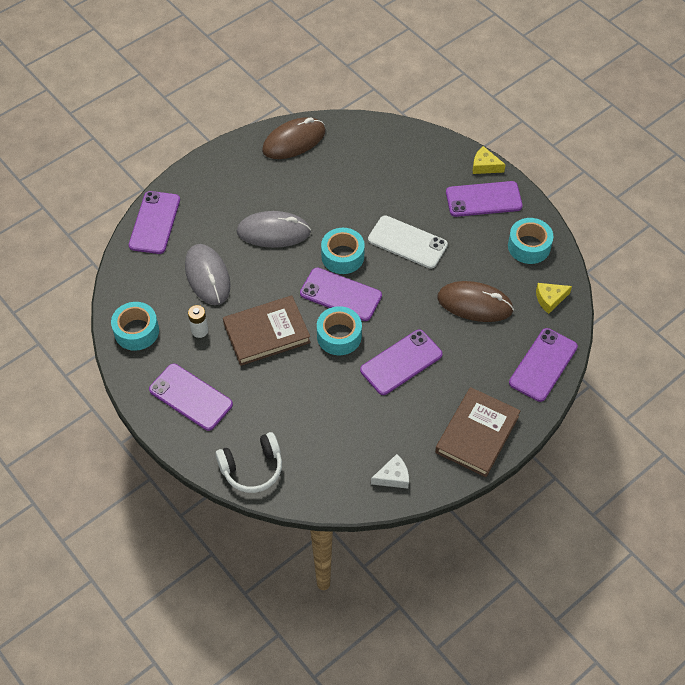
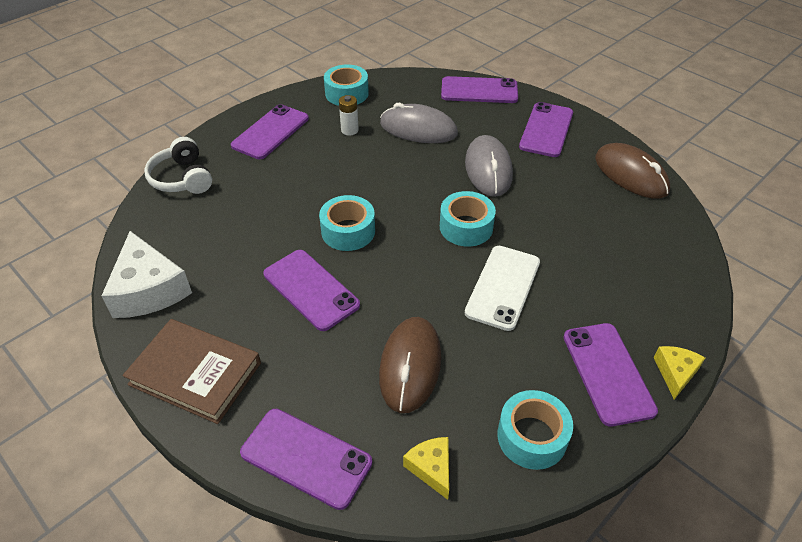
camera: 85 degrees right, 10 degrees down
(207, 276) = (418, 129): grey mouse -> grey mouse turned 45 degrees clockwise
(266, 333) = (349, 175): brown book -> none
(340, 295) = (408, 229): purple phone -> purple phone (546, 130)
(393, 477) = (148, 289): white cheese -> white cheese, size x1.91

